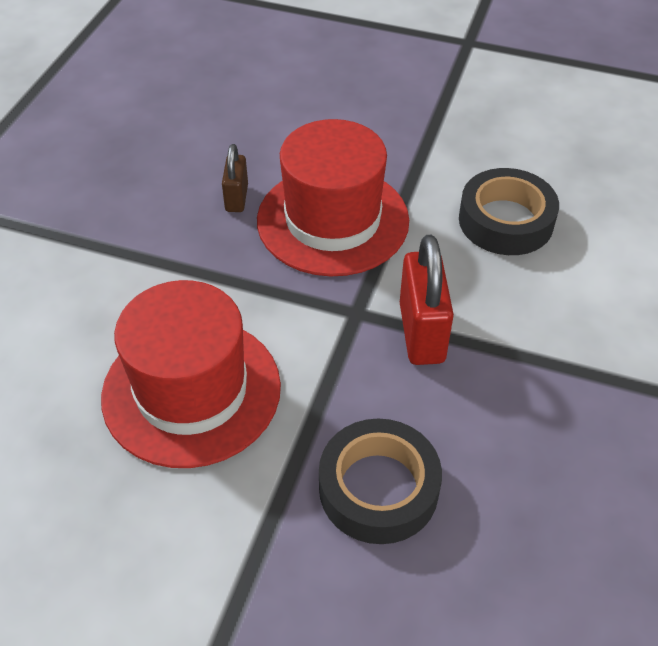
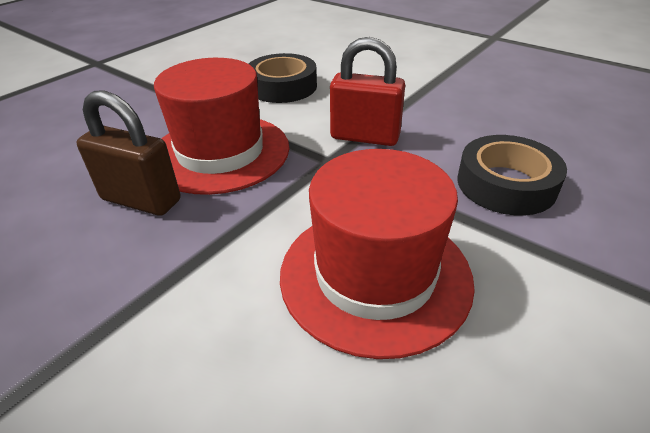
camera: 70 degrees left, 10 degrees down
(236, 198) = (141, 200): brown padlock -> brown padlock, size x1.71

